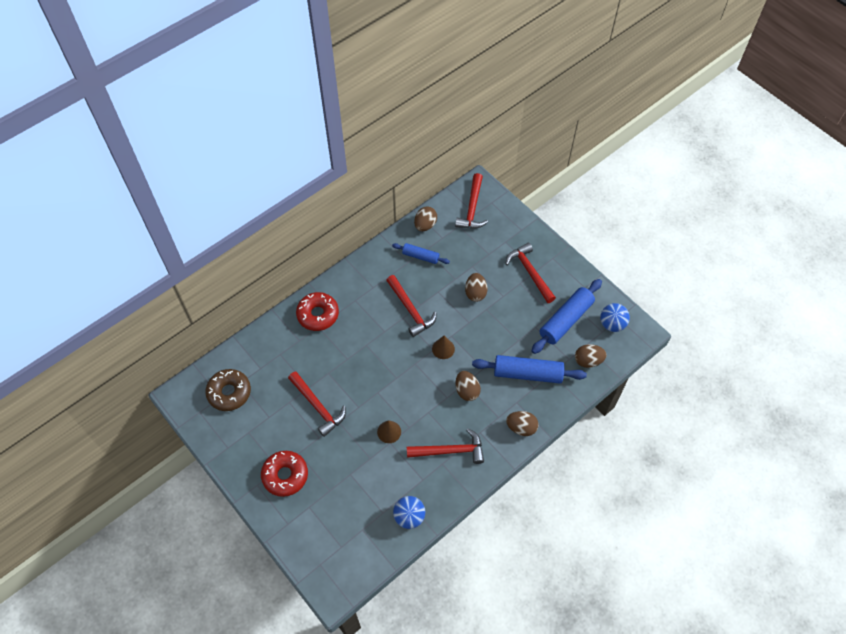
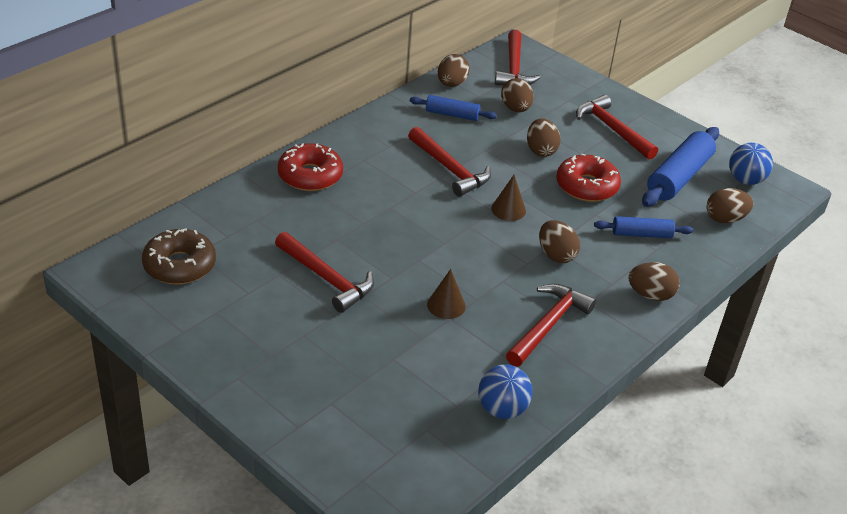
camera: 10 degrees left, 20 degrees down
(285, 475) = (285, 364): red donut -> red donut (586, 186)
(450, 450) = (548, 325): red hammer -> red hammer turned 45 degrees counterclockwise
(465, 251) = (515, 109): none -> brown egg
(527, 373) = (641, 234): blue rolling pin -> blue rolling pin, size x0.57

